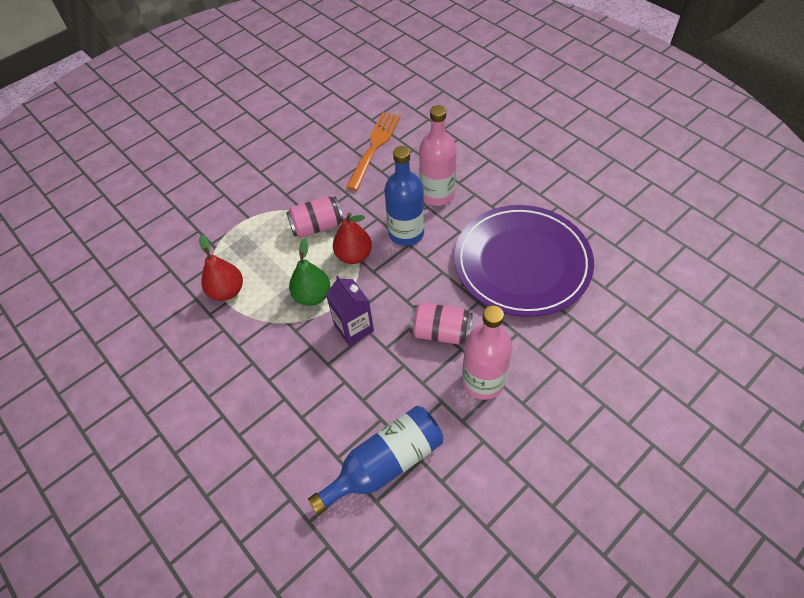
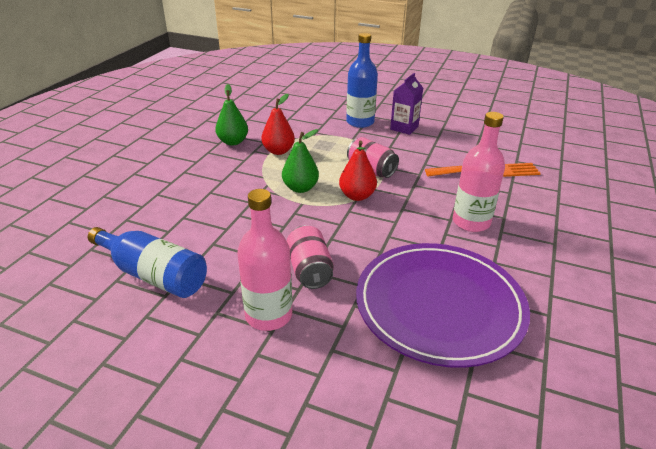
camera: 60 degrees right, 20 degrees down
(174, 329) = (233, 142): none -> green pear
(354, 328) = (282, 218): purple carton -> purple carton (404, 128)
(406, 233) = (406, 217): blue bottle -> blue bottle (360, 122)

